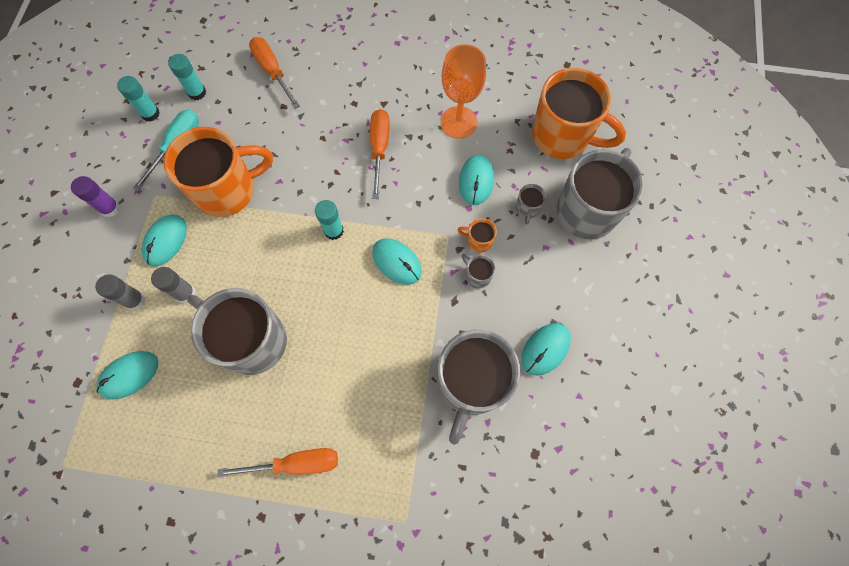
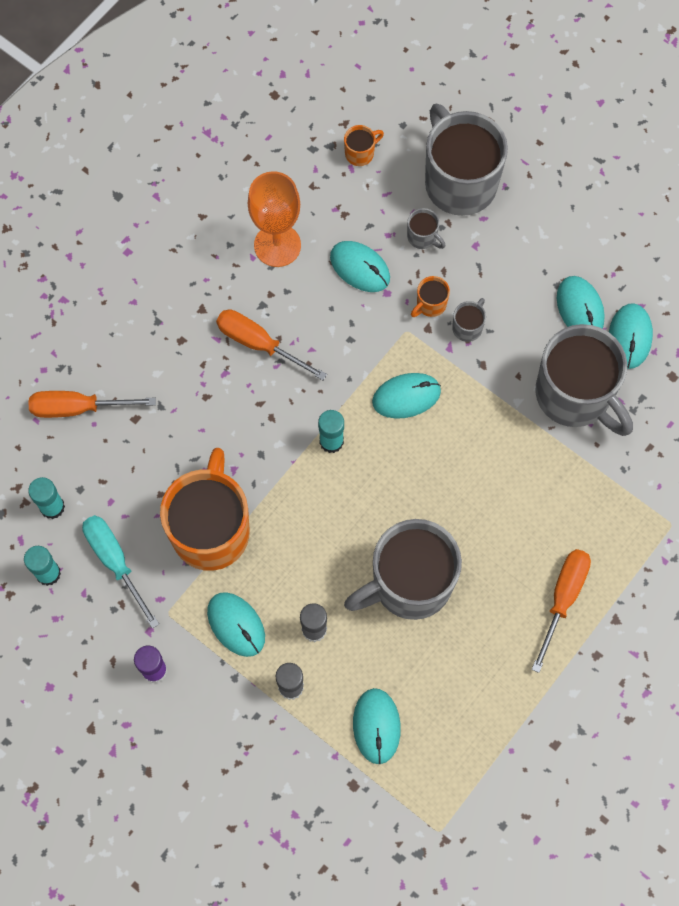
camera: 60 degrees left, 0 degrees up
(477, 276) = (468, 327): grey mug -> grey mug turned 135 degrees clockwise
(546, 401) = (630, 337): none -> turquoise mouse
(562, 136) = (360, 153): orange mug -> orange mug, size x0.40

